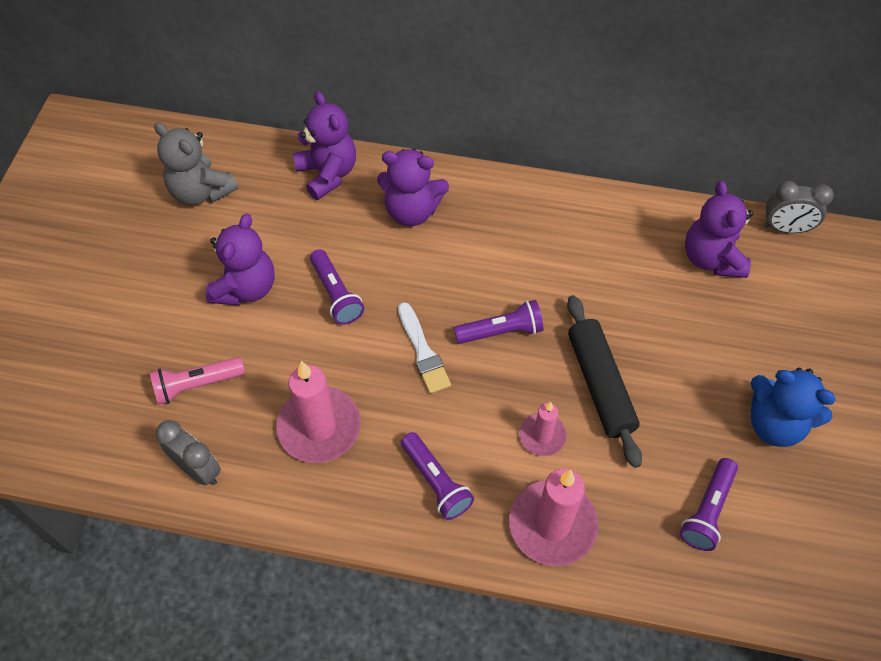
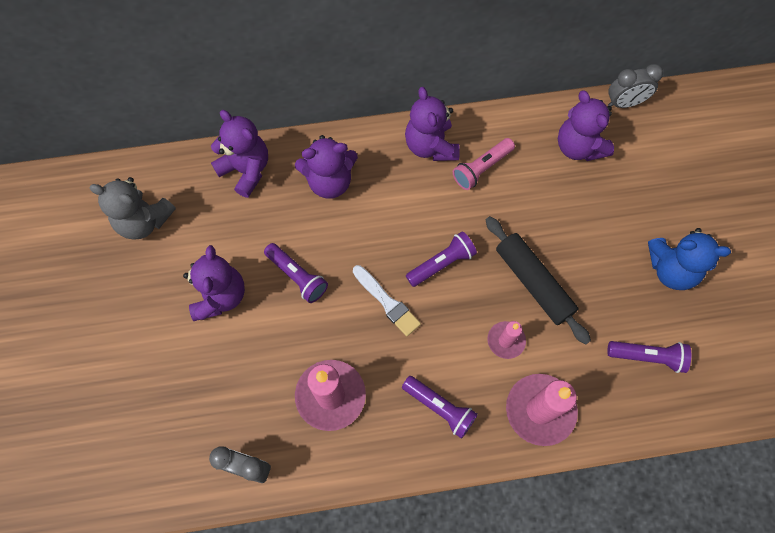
camera: 20 degrees left, 10 degrees up
(197, 385) = (215, 395): pink flashlight -> pink flashlight (481, 168)
(539, 208) = (430, 146): none -> purple teddy bear
(707, 510) = (647, 357): purple flashlight -> purple flashlight turned 90 degrees counterclockwise

